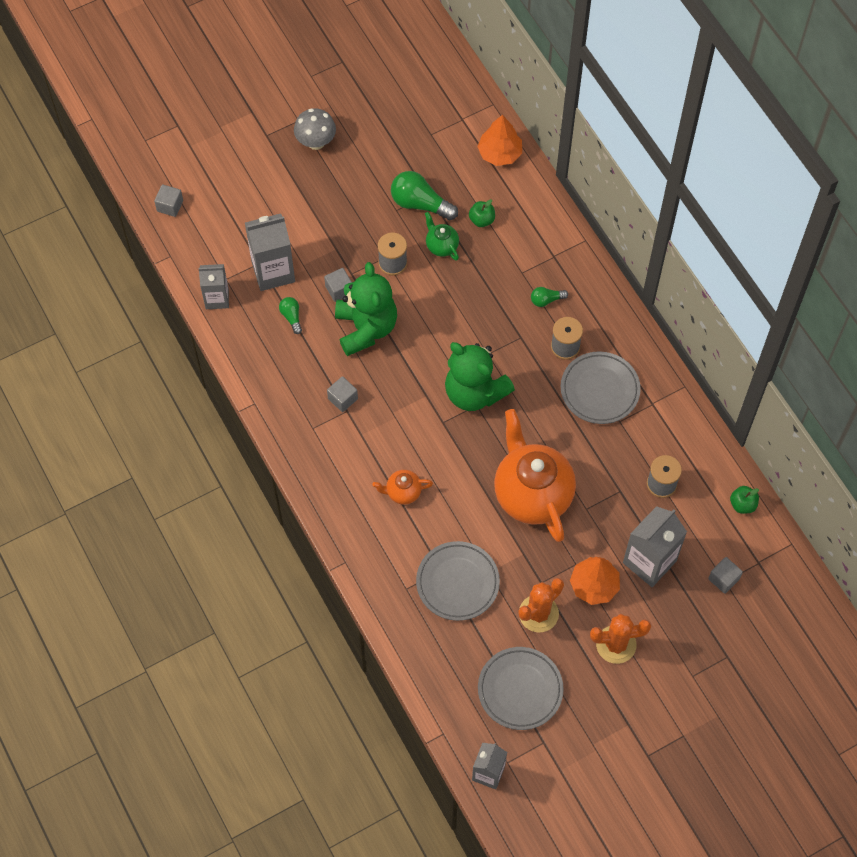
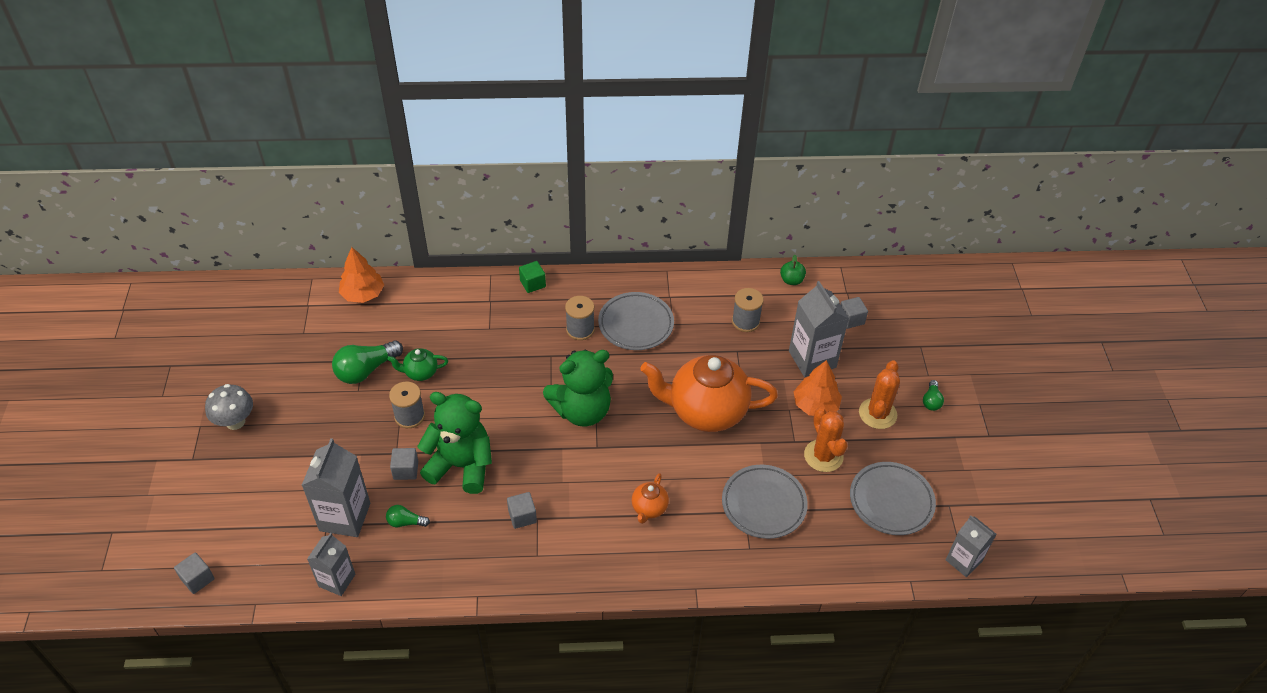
camera: 65 degrees left, 15 degrees down
(482, 220) = (417, 334): green apple -> none
(546, 300) = (527, 323): green light bulb -> green light bulb (931, 401)
(596, 280) = (532, 283): none -> green cube

